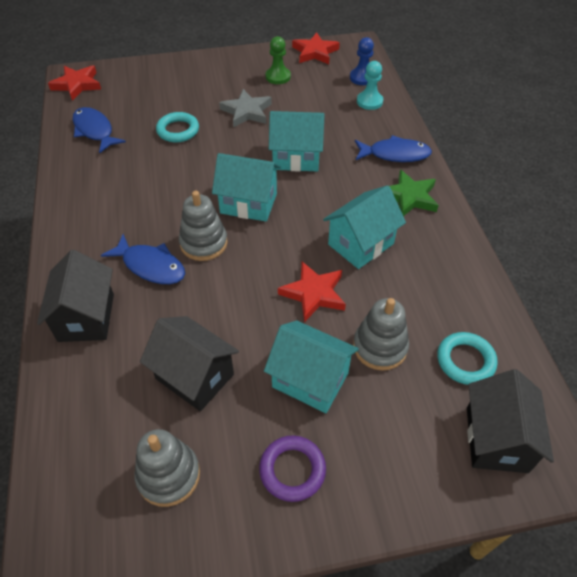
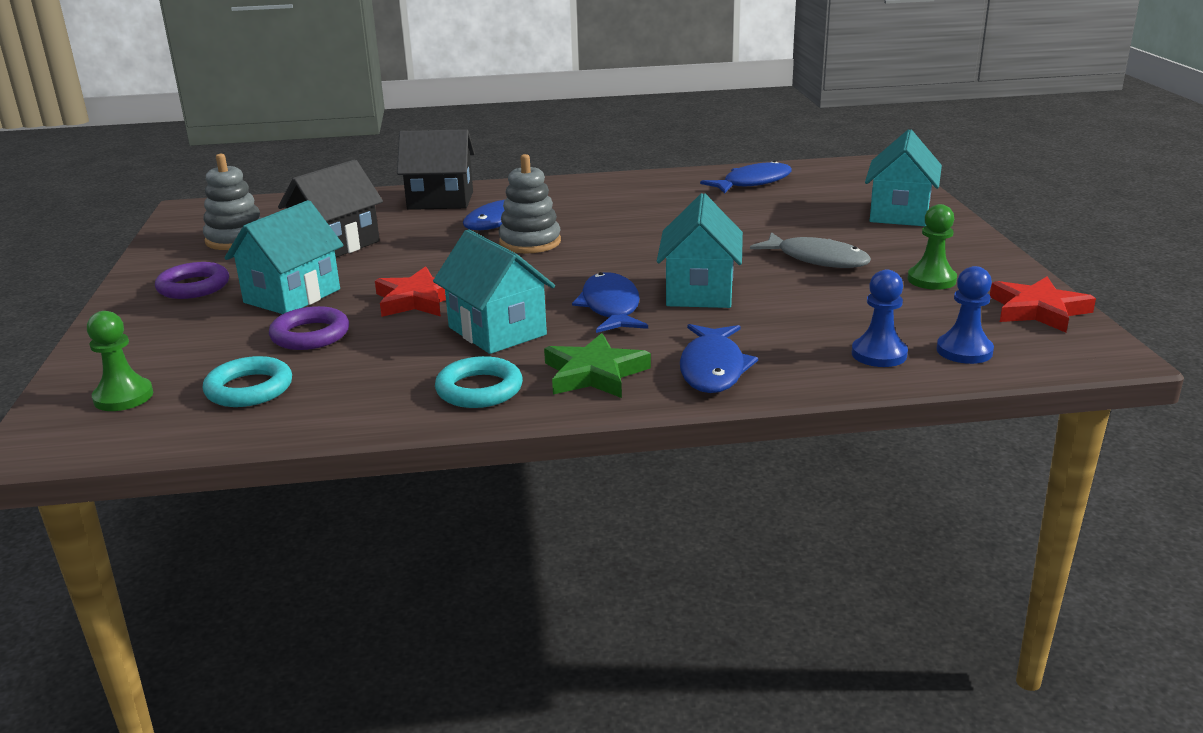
camera: 95 degrees right, 25 degrees down
(77, 85) = (854, 168): red star -> none
(178, 130) = (760, 221): turquoise ring -> turquoise ring (479, 389)
(246, 112) = (817, 259): grey star -> grey fish
(248, 203) = (599, 263): turquoise house -> turquoise house (899, 214)
(320, 194) = (611, 307): none -> blue fish
(369, 101) = (879, 354): turquoise pawn -> blue pawn
(380, 347) = (310, 335): grey stacking toy -> purple ring
(496, 439) = (123, 397): black house -> green pawn

